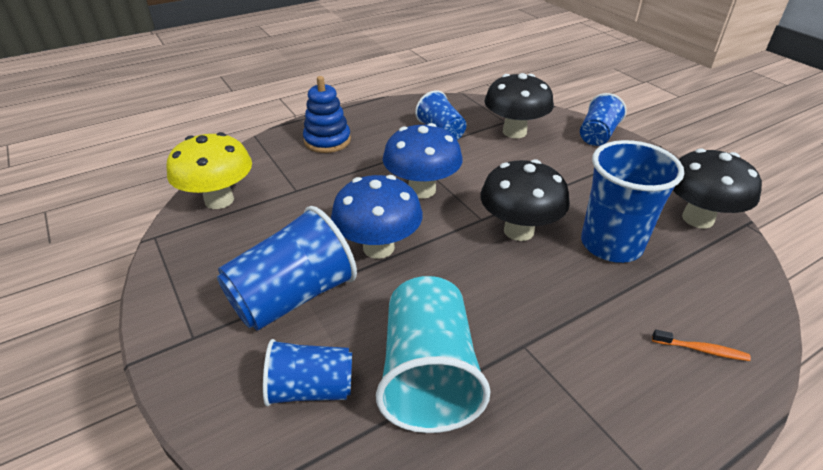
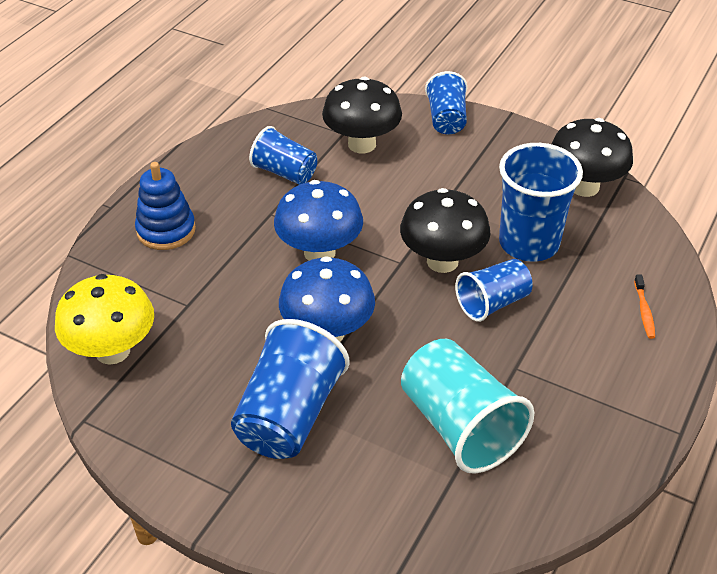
camera: 30 degrees left, 5 degrees up
(311, 389) = (376, 482): blue cup -> blue cup (492, 303)
(701, 350) = (644, 311): orange toothbrush -> orange toothbrush turned 105 degrees clockwise

